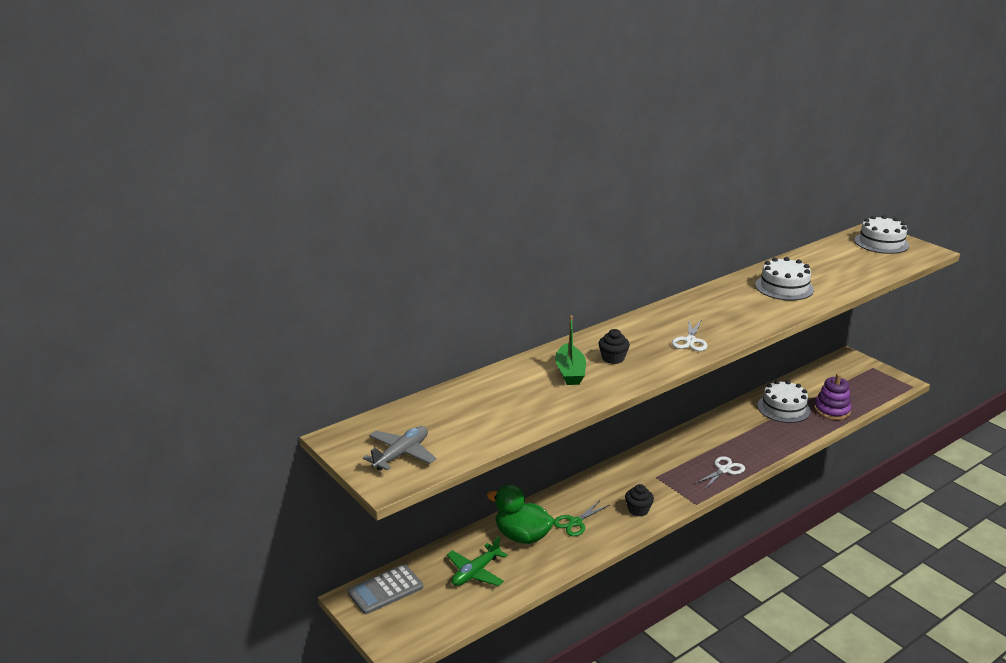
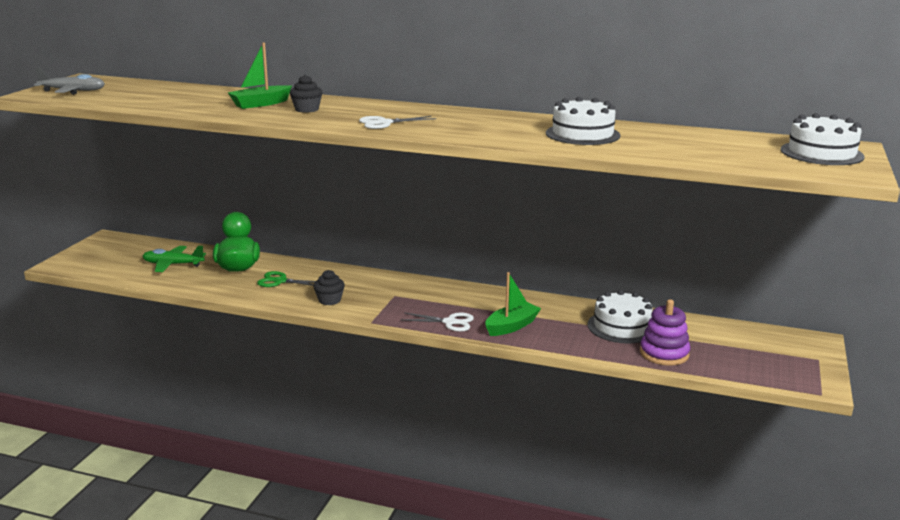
camera: 55 degrees right, 5 degrees down
(385, 590) = (125, 244): grey calculator -> none
(751, 448) = (511, 326): none -> green boat

